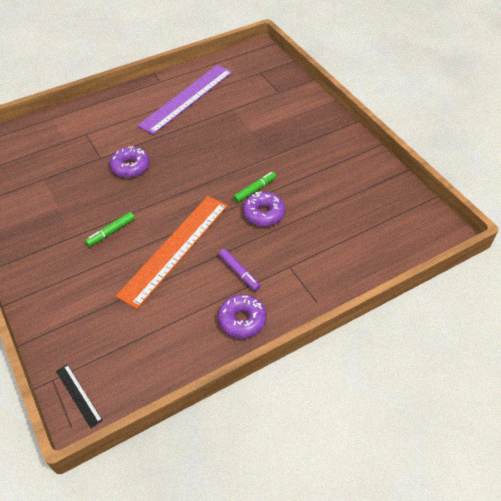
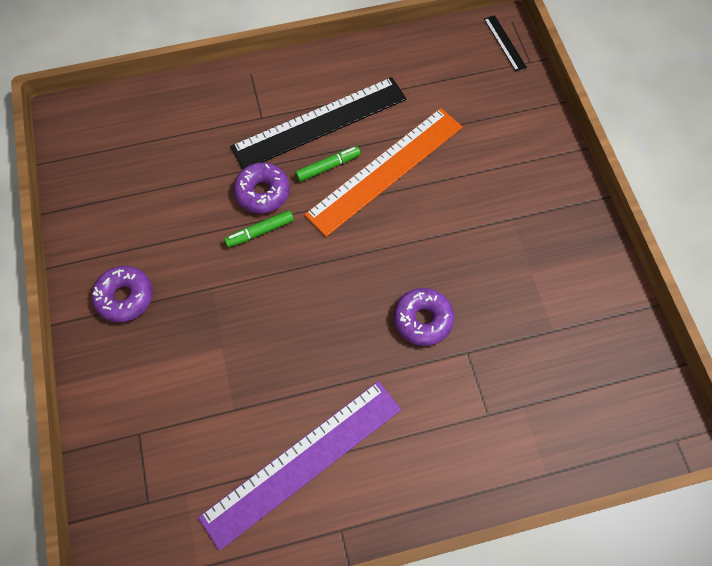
camera: 165 degrees left, 15 degrees up
(111, 232) = (460, 213): green marker -> green marker (328, 167)
(239, 272) = (320, 123): purple marker -> black ruler
(242, 320) = (334, 73): purple donut -> purple donut (125, 297)

